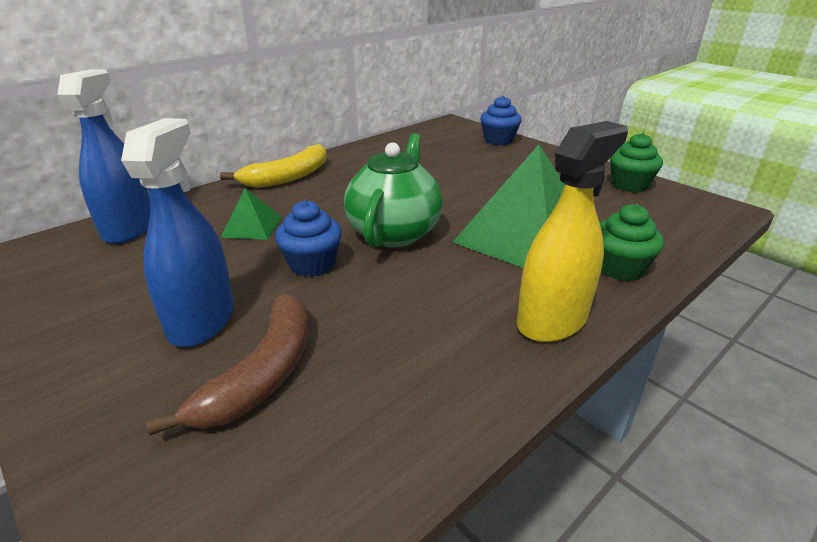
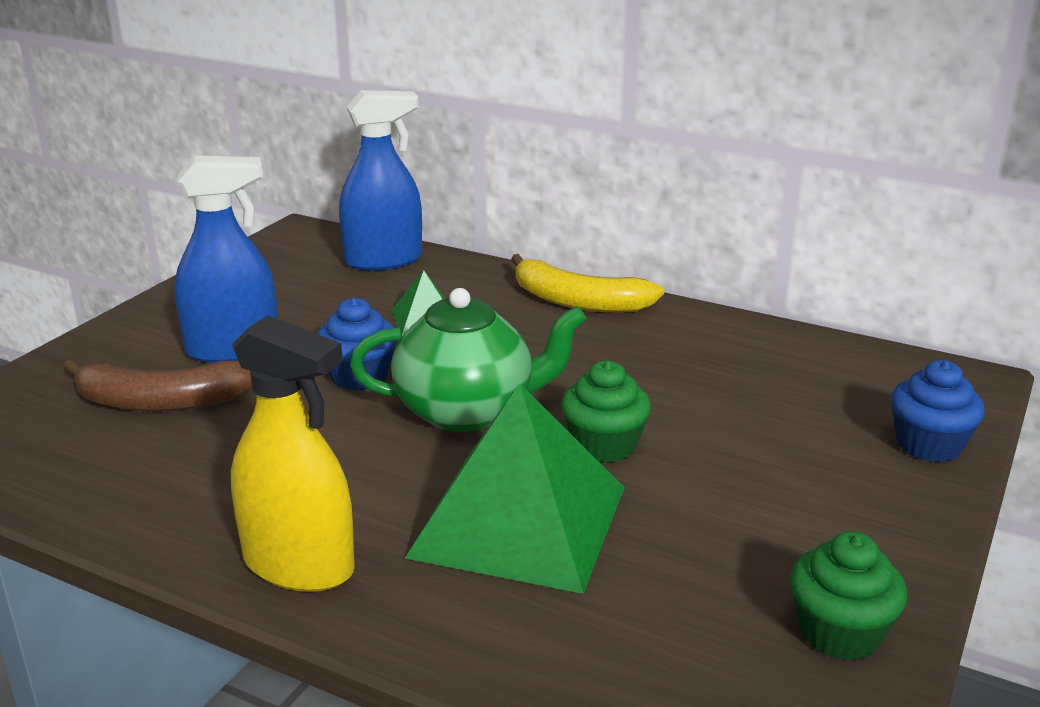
camera: 70 degrees right, 5 degrees down
(619, 268) = (465, 623): green cupcake -> green cupcake (604, 445)

